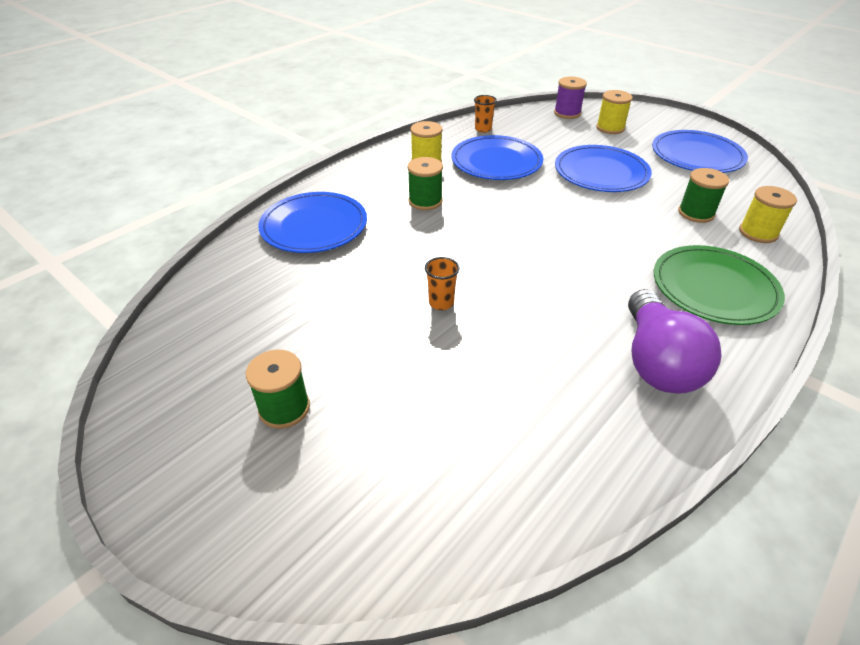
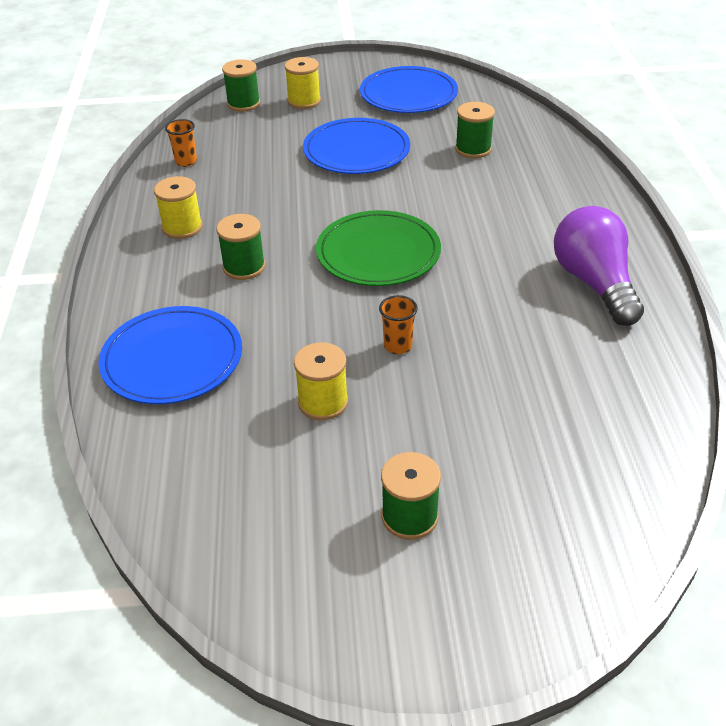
camera: 45 degrees left, 0 degrees up
(496, 162) = (251, 189): blue plate -> none
(567, 113) = (243, 104): purple spool -> green spool
(657, 361) = (594, 283): purple light bulb -> purple light bulb turned 150 degrees counterclockwise
(714, 288) = (559, 204): green plate -> green plate (378, 253)
(758, 233) = (531, 142): yellow spool -> yellow spool (323, 402)

